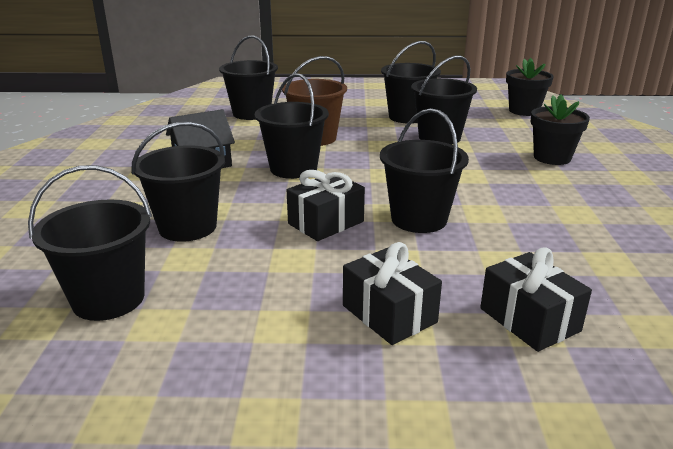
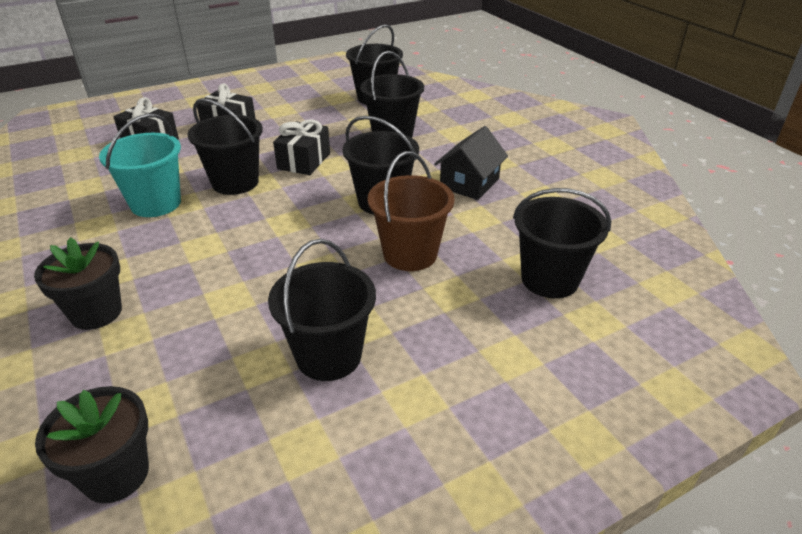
camera: 150 degrees right, 10 degrees up
(439, 137) = (256, 310): black bucket -> none
(513, 219) = (156, 203): none -> turquoise bucket

